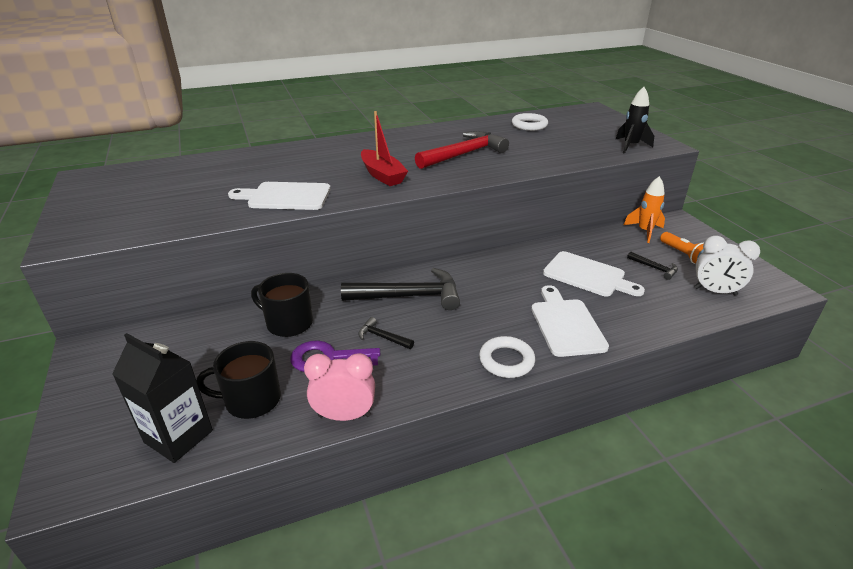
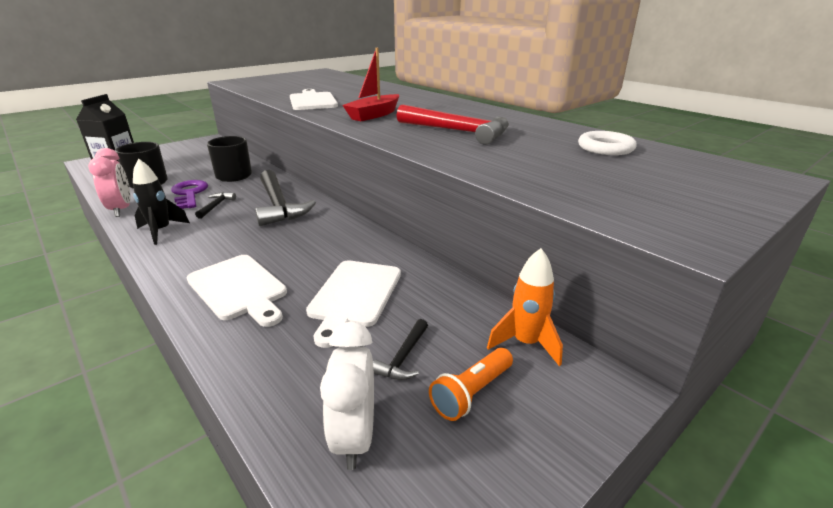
camera: 70 degrees right, 5 degrees down
(506, 360) = (175, 261): white ring -> none
(566, 324) = (239, 289): white cutting board -> white cutting board turned 75 degrees clockwise
(630, 146) = (628, 211): black rocket -> black rocket (161, 231)

